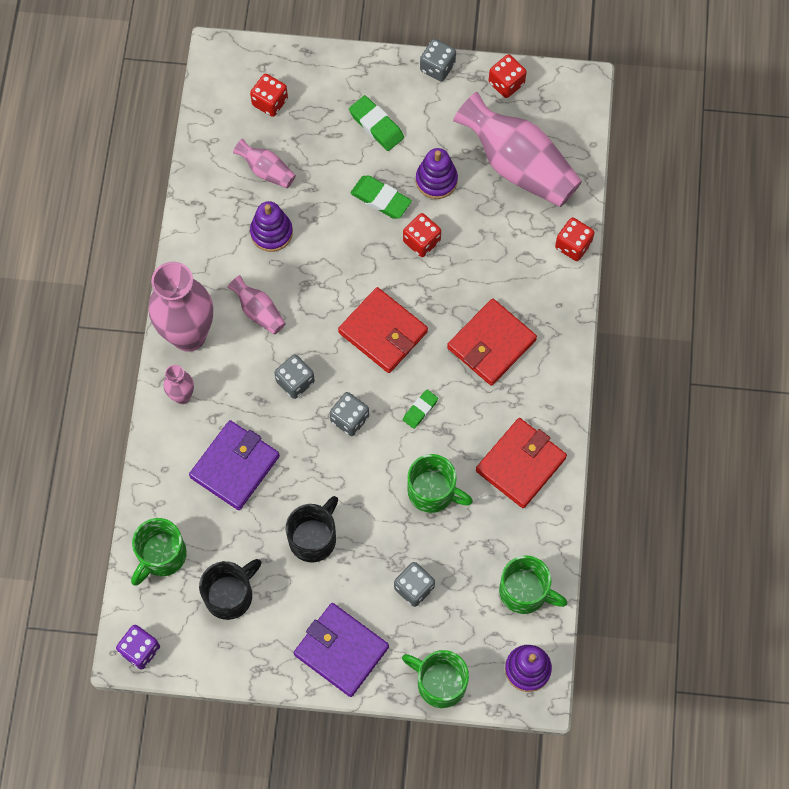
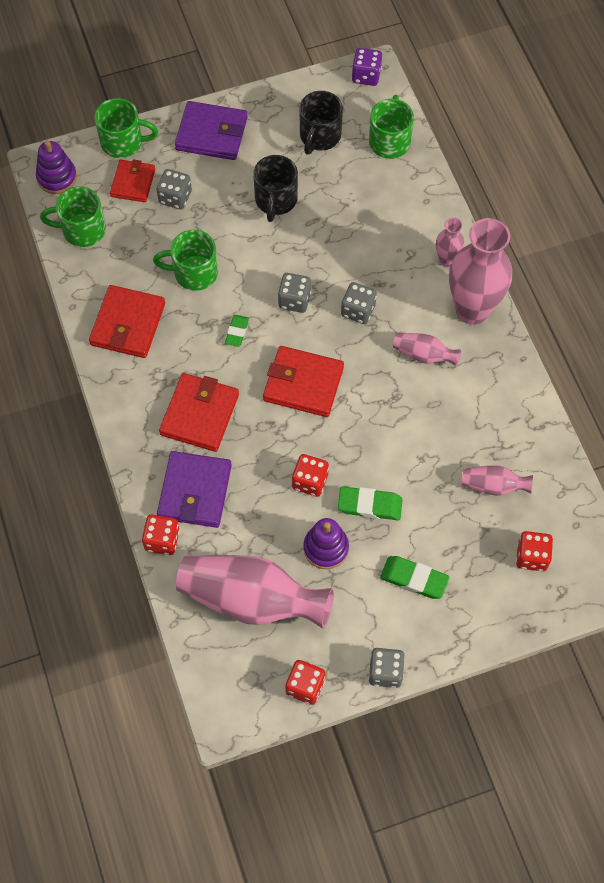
camera: 155 degrees right, 5 degrees down
(235, 466) = (370, 225): purple wallet -> purple wallet (195, 491)
(271, 232) = (454, 429): purple stacking toy -> none
(450, 626) = (133, 183): none -> red wallet

